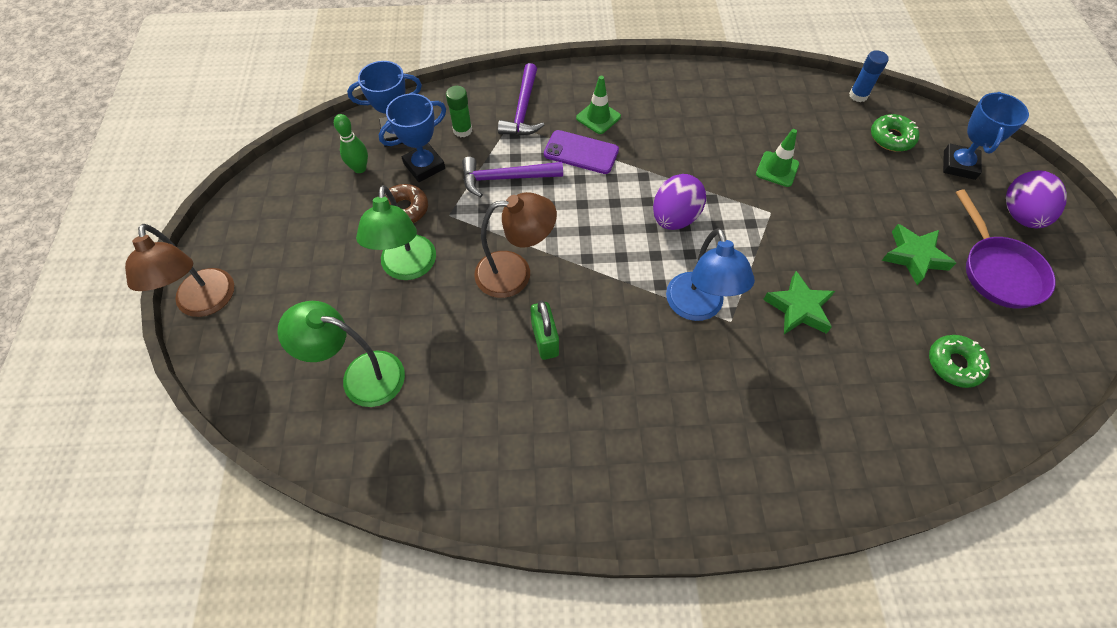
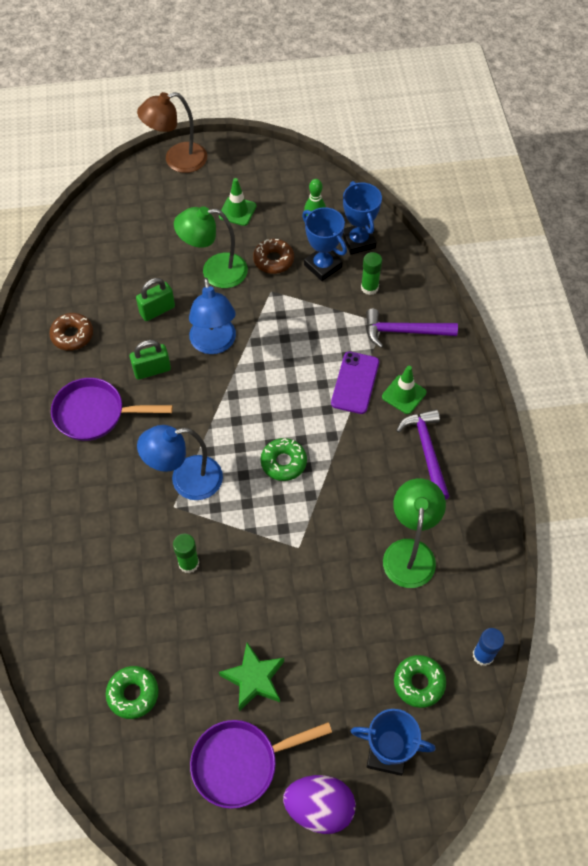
camera: 85 degrees right, 0 degrees up
(361, 376) = (120, 260): green lamp -> green lamp (410, 552)
(454, 332) = (157, 310): none -> green padlock
(477, 436) = (72, 335): none -> brown donut
(505, 178) = (316, 326): purple hammer -> purple hammer (427, 451)
(515, 273) = (214, 344): brown lamp -> blue lamp
(604, 405) = (95, 414): none -> purple pan
(674, 218) = (283, 462): purple egg -> green donut
(777, 169) = (356, 557): green traffic cone -> green traffic cone (237, 211)
(798, 308) = (188, 563): green star -> green glue stick

